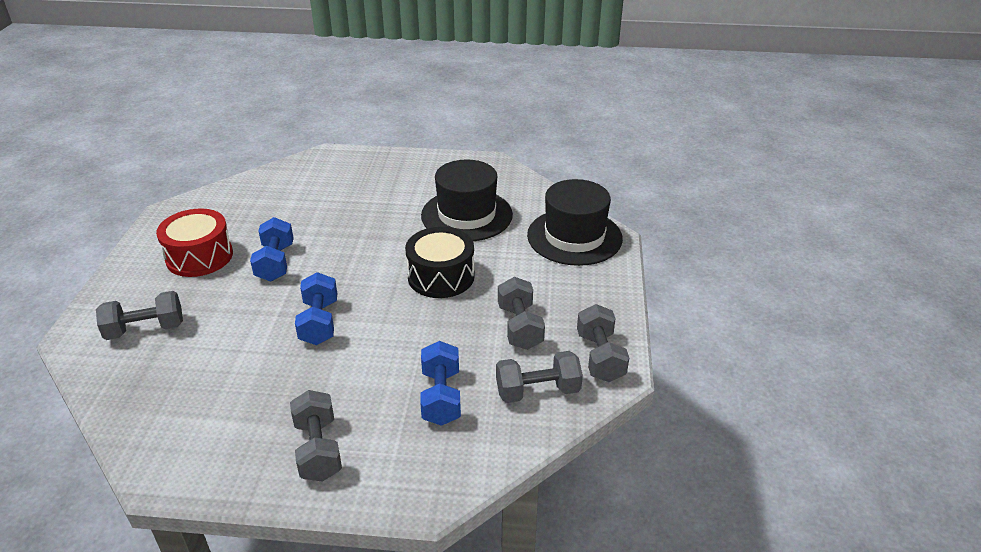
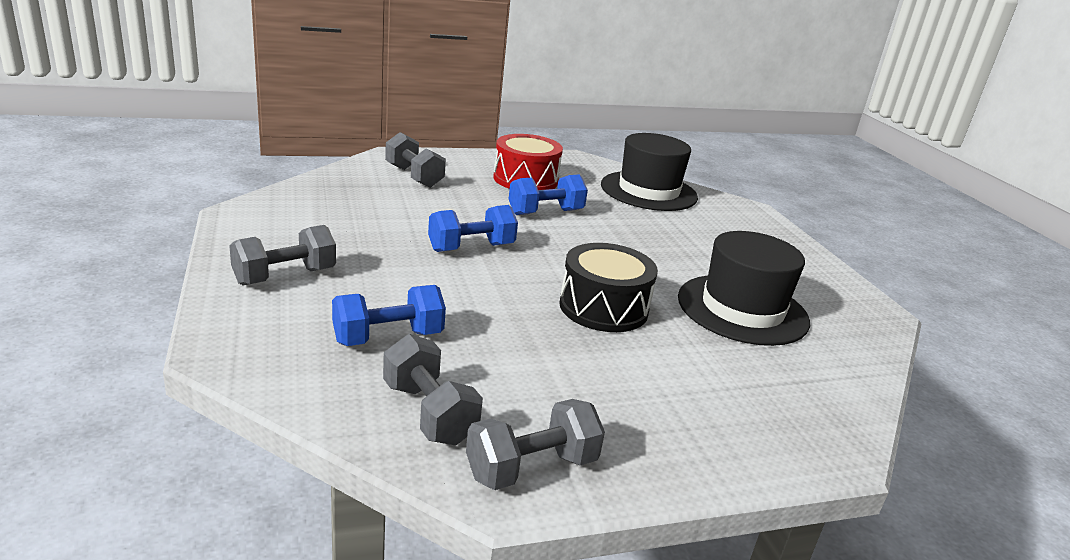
camera: 65 degrees right, 10 degrees down
(520, 327) = (549, 381): grey dumbbell -> none
(574, 237) = (795, 409): black hat -> black hat (648, 191)

